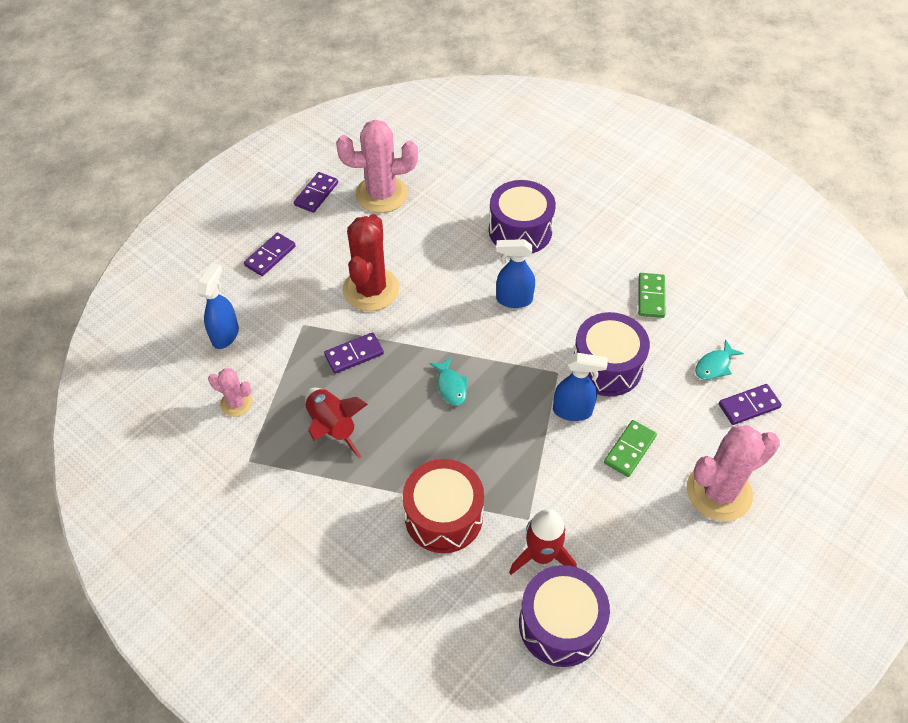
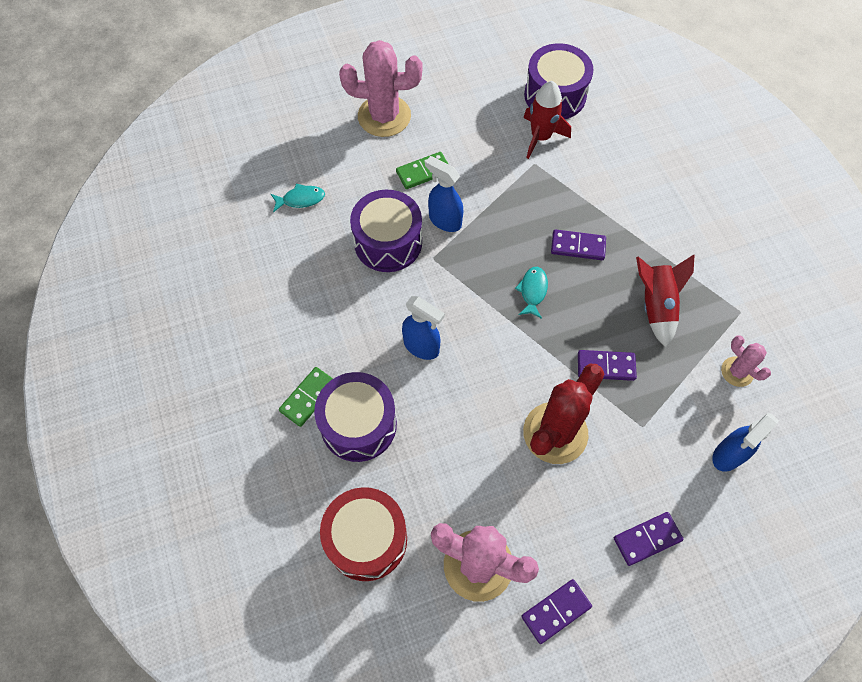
camera: 150 degrees left, 10 degrees up
(443, 516) = (597, 194): red drum -> red drum (366, 539)
(651, 297) = (295, 284): green domino -> green domino (308, 397)
(749, 406) = (305, 158): purple domino -> purple domino (578, 246)

